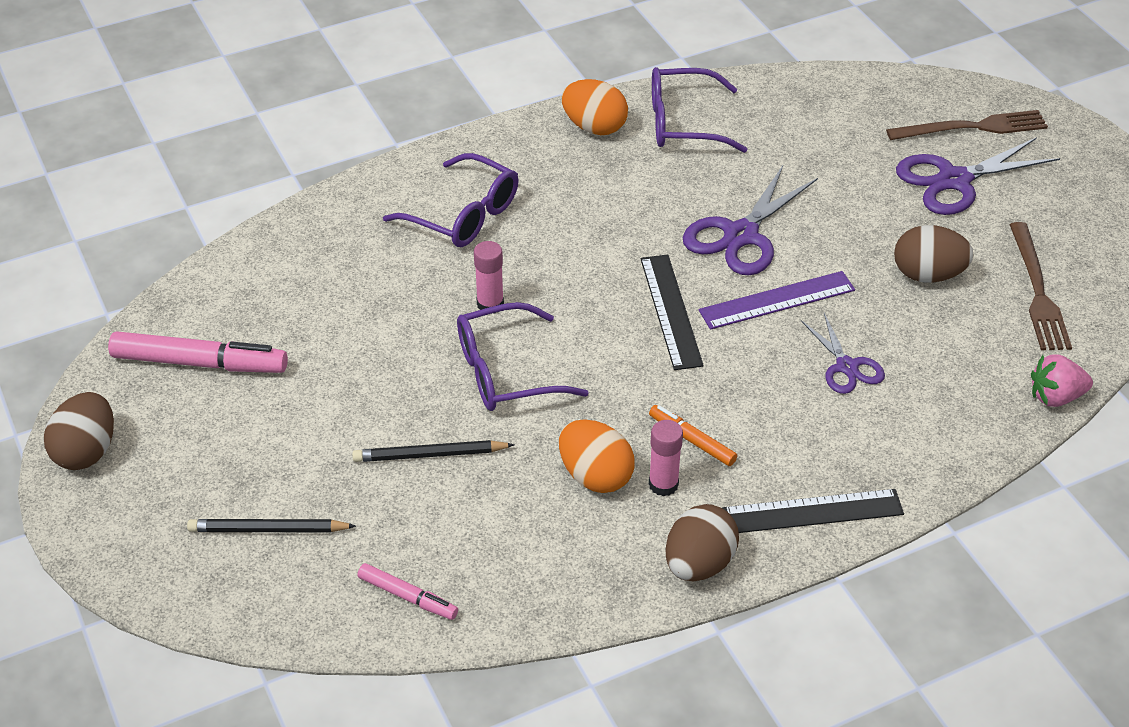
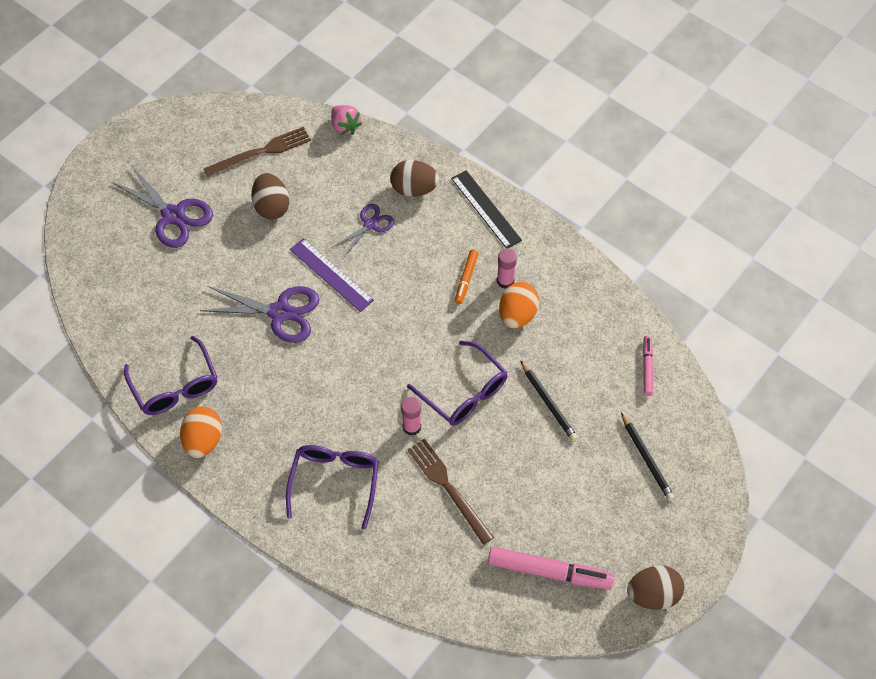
camera: 115 degrees left, 15 degrees up
(200, 363) = (549, 572): pink marker -> pink marker turned 120 degrees clockwise
(670, 311) = (368, 326): black ruler -> none
(699, 564) = (548, 246): brown egg -> brown egg (414, 189)
(971, 128) = (112, 219): brown fork -> brown fork (449, 488)

